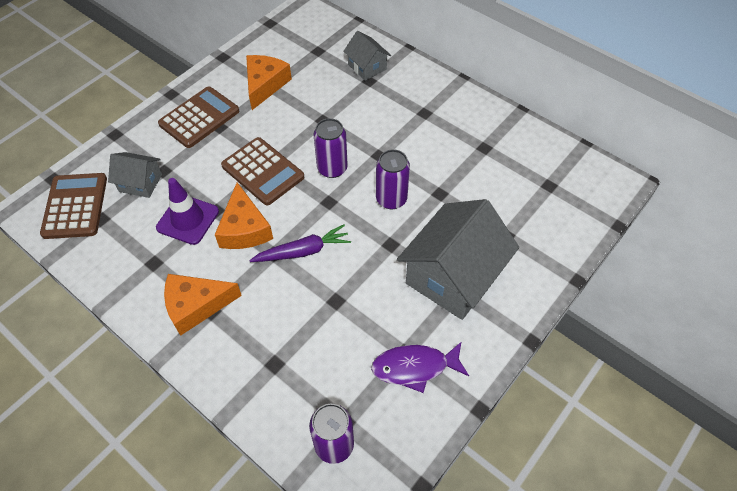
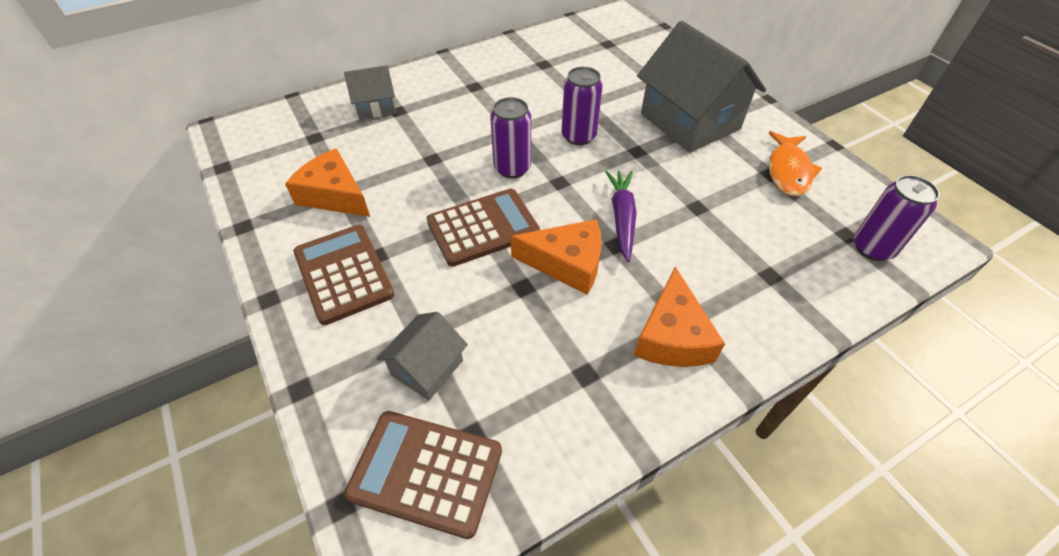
camera: 70 degrees left, 5 degrees down
(188, 219) = (525, 320): purple traffic cone -> none
(415, 367) = (788, 171): purple fish -> orange fish

